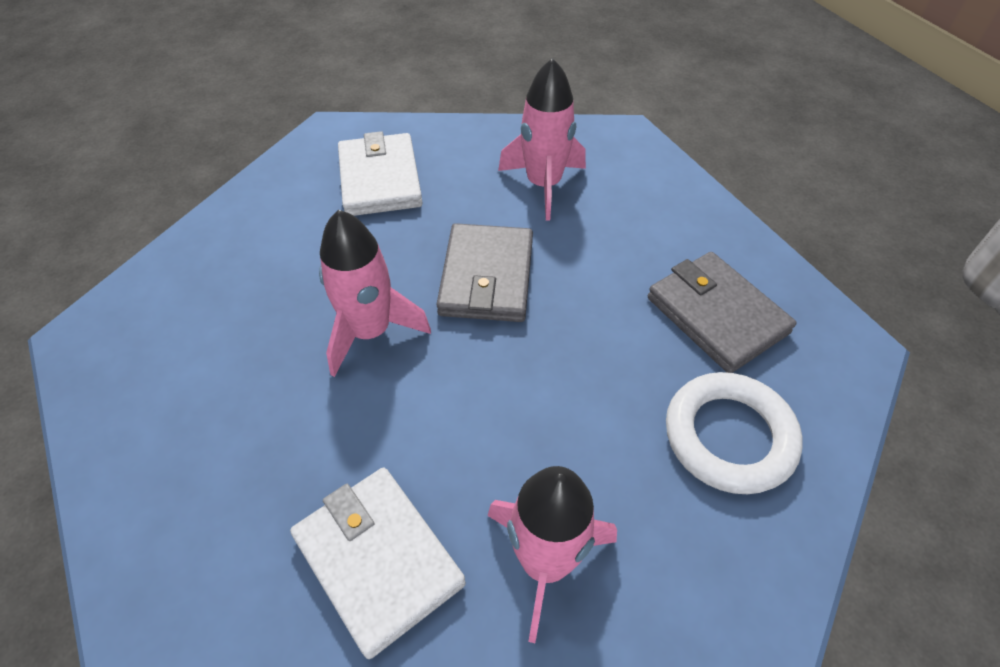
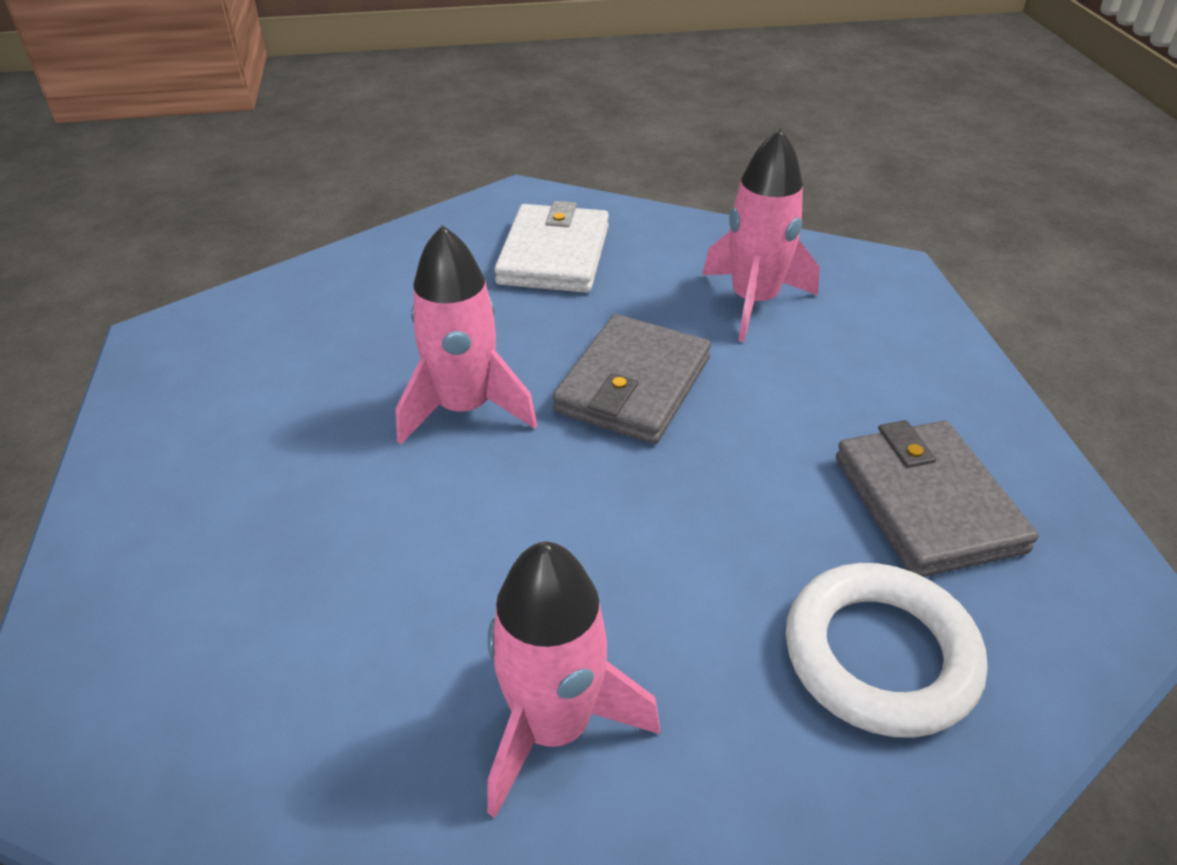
camera: 20 degrees right, 10 degrees down
(378, 560) = (352, 655): white wallet -> none

